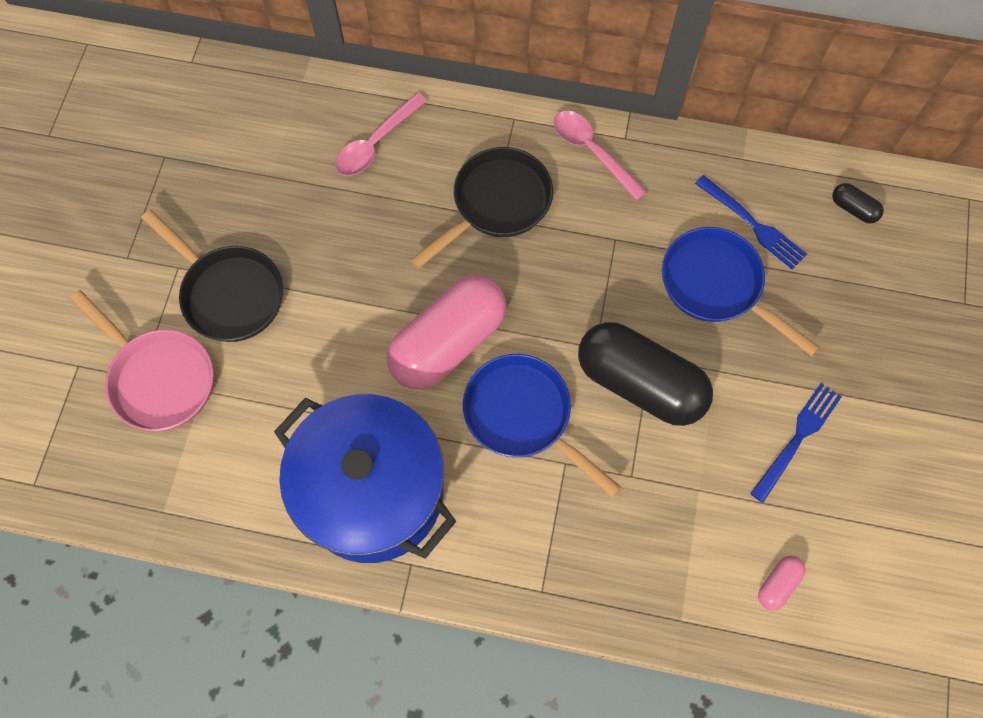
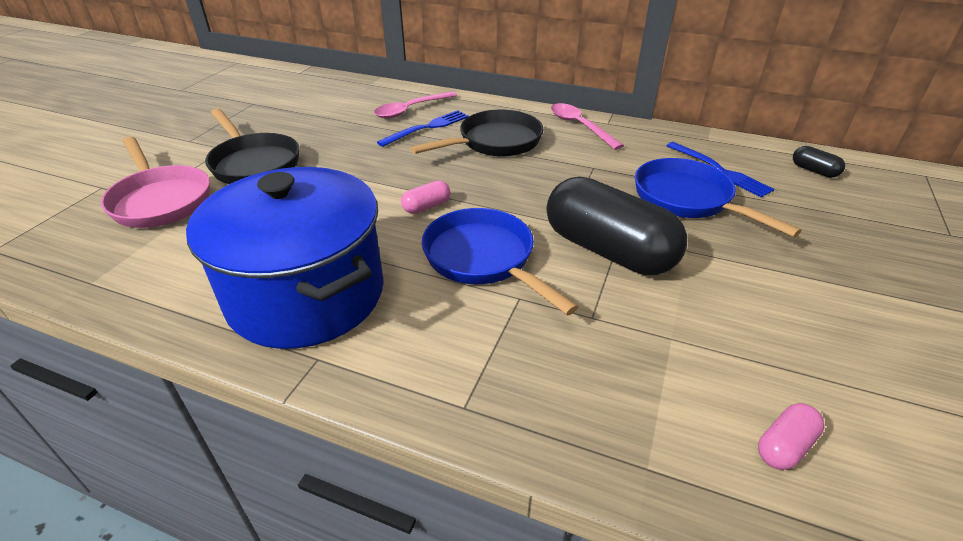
camera: 10 degrees right, 30 degrees down
(448, 342) = (426, 206): pink capsule -> pink capsule, size x0.41
(797, 438) = (787, 309): blue fork -> blue fork (427, 128)

